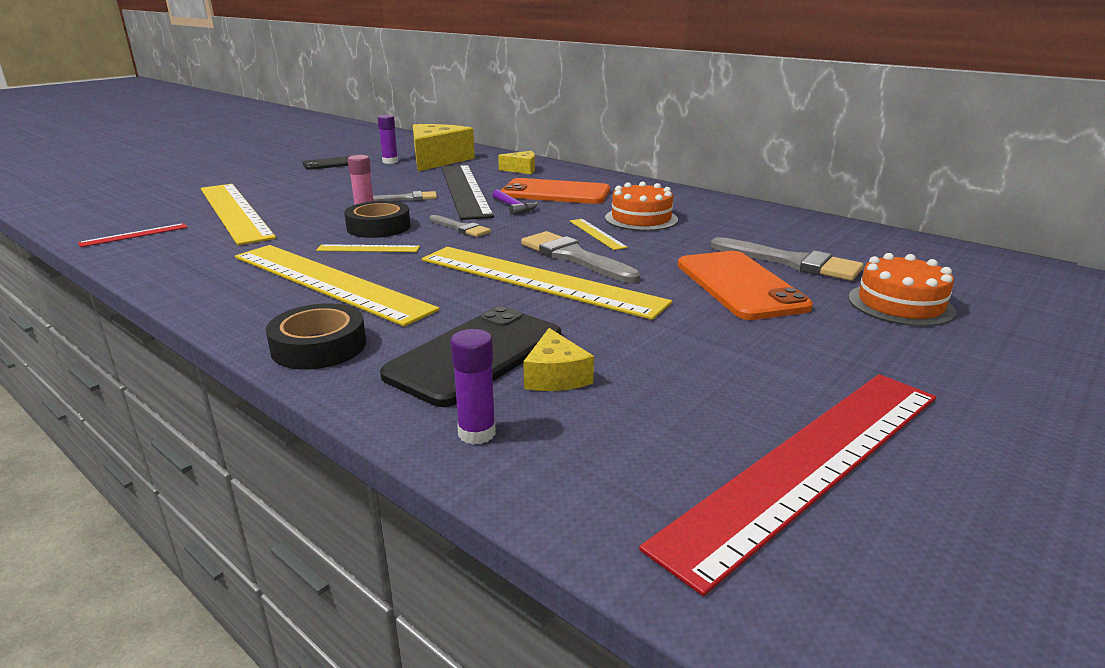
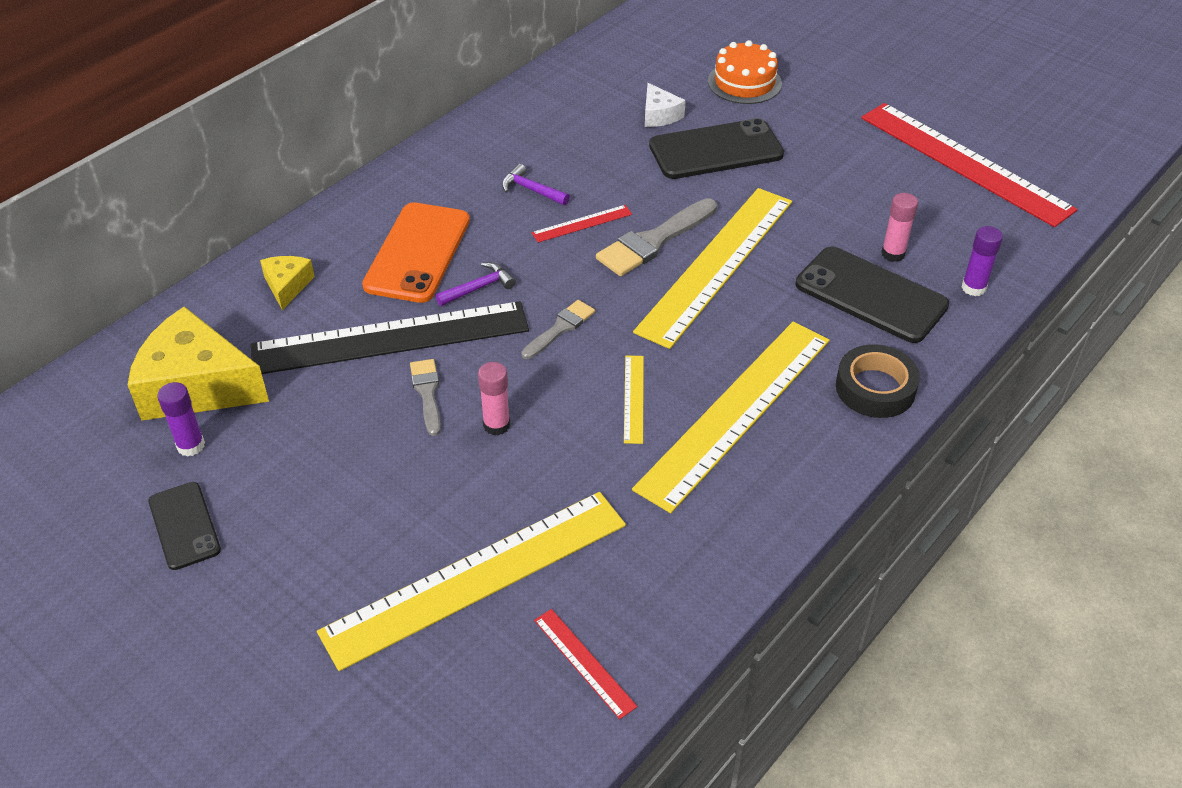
camera: 90 degrees left, 20 degrees up
(378, 227) = (554, 402): black tape -> none
(556, 376) = (893, 254): yellow cheese -> pink glue stick
(597, 234) = (582, 223): yellow ruler -> red ruler
(641, 219) = (531, 190): orange cake -> purple hammer
(739, 285) = (716, 150): orange phone -> black phone
(791, 262) = (659, 115): grey brush -> white cheese

